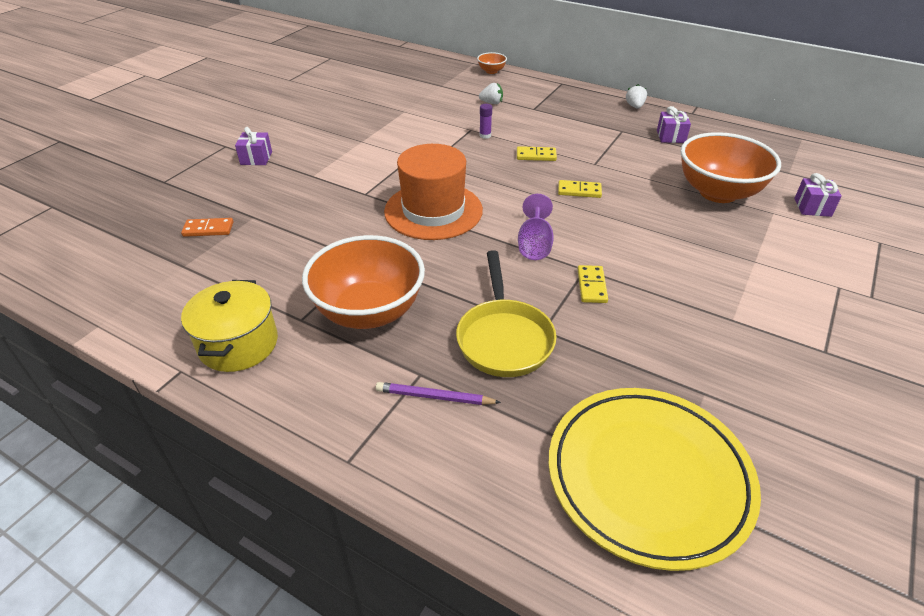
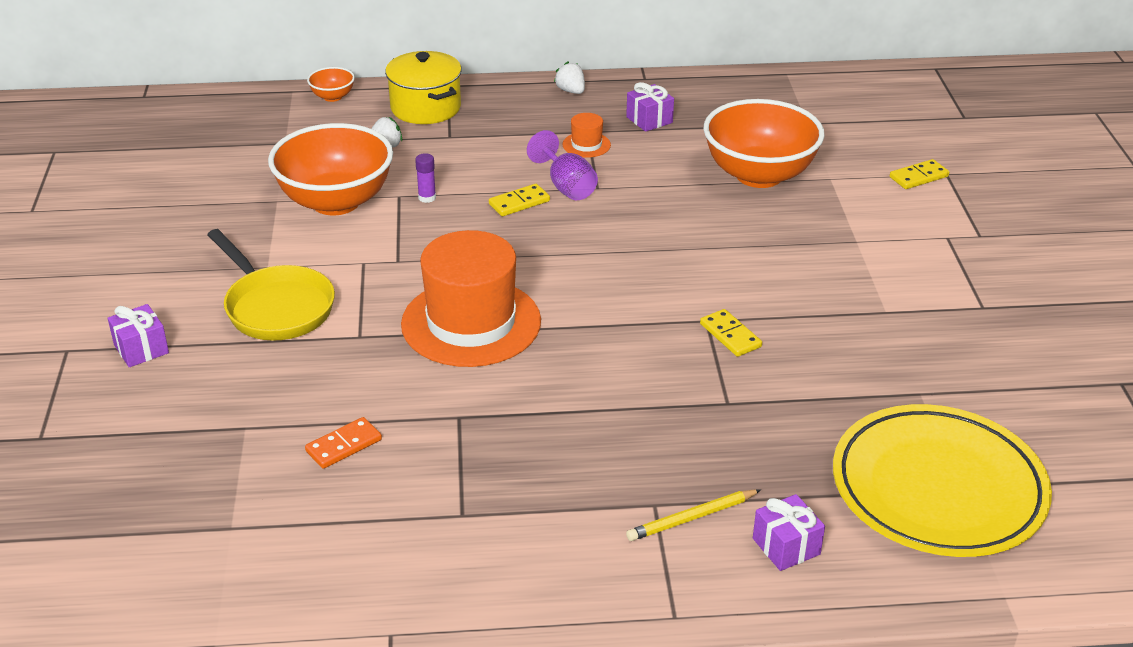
camera: 35 degrees left, 5 degrees down
(208, 229) = (202, 469): orange domino -> orange domino (343, 445)
(238, 344) = (422, 574): yellow pot -> yellow pot (425, 108)
(369, 311) = (529, 470): orange bowl -> orange bowl (336, 202)
(434, 396) = (691, 518): purple pencil -> yellow pencil
(504, 338) = (698, 429): yellow pan -> yellow pan (276, 307)
(534, 245) = (628, 315): purple goblet -> purple goblet (566, 186)
(579, 191) = (613, 230): yellow domino -> yellow domino (918, 177)
(613, 138) = (586, 145): none -> orange hat
(812, 207) = (860, 157): purple gift -> purple gift (786, 546)

